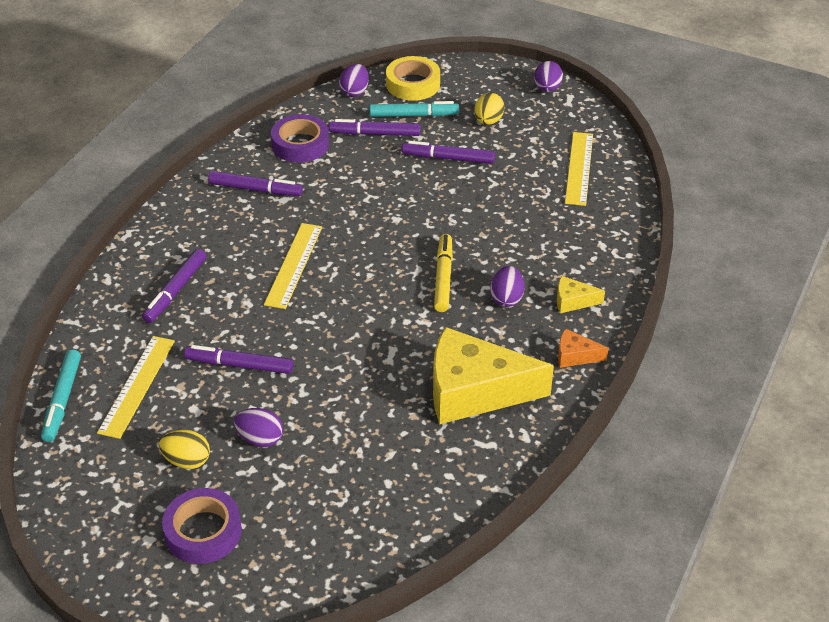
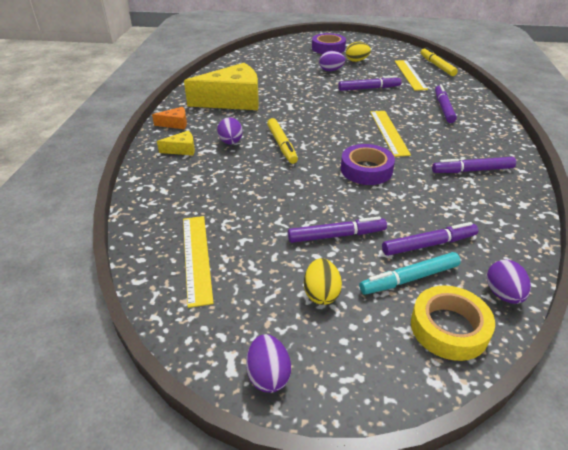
camera: 160 degrees right, 5 degrees down
(62, 400) = (437, 66): turquoise marker -> yellow marker
(300, 144) = (484, 215): purple tape -> purple tape (366, 170)

